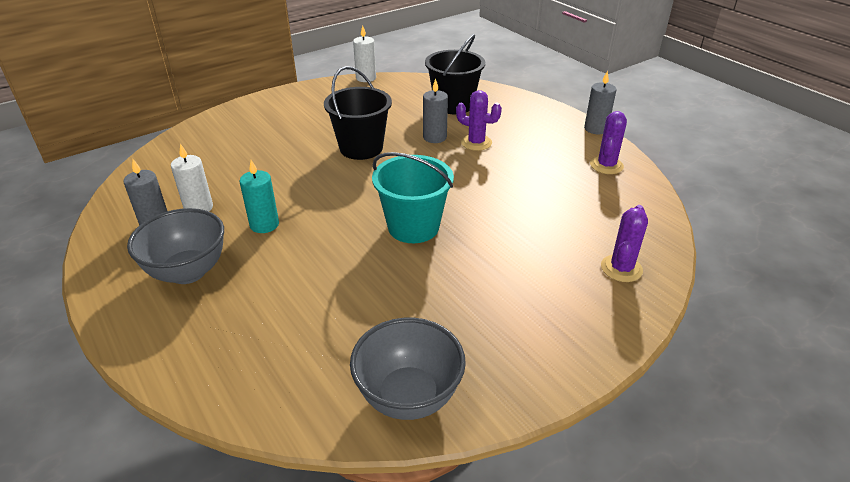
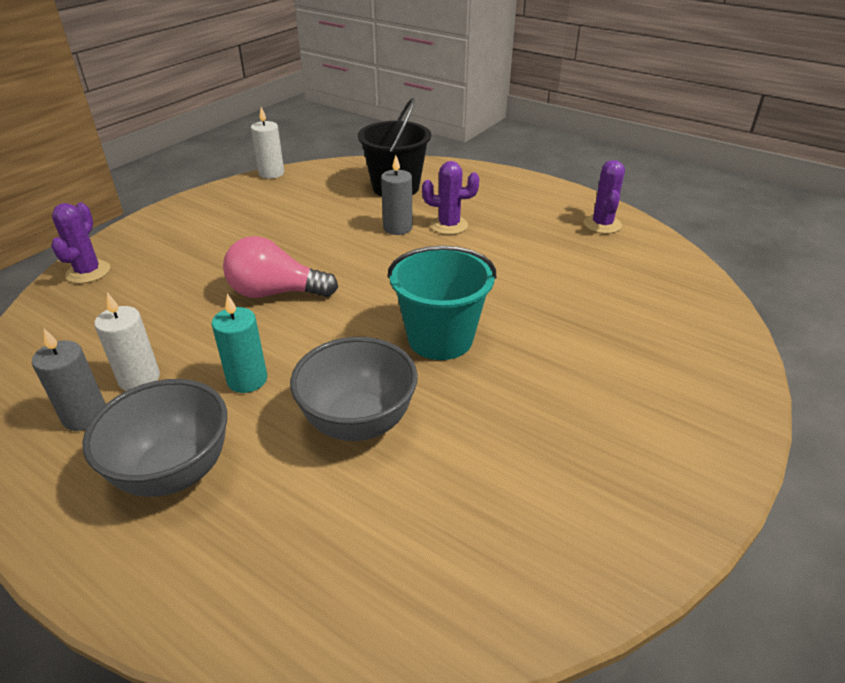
camera: 20 degrees left, 0 degrees up
(317, 169) = (276, 293): none -> pink light bulb
(361, 148) = (316, 257): black bucket -> none
(408, 397) = (572, 556): grey bowl -> grey bowl (358, 423)
(595, 129) = (565, 188): grey candle -> none
(621, 268) = (694, 333): purple cactus -> purple cactus (88, 272)

